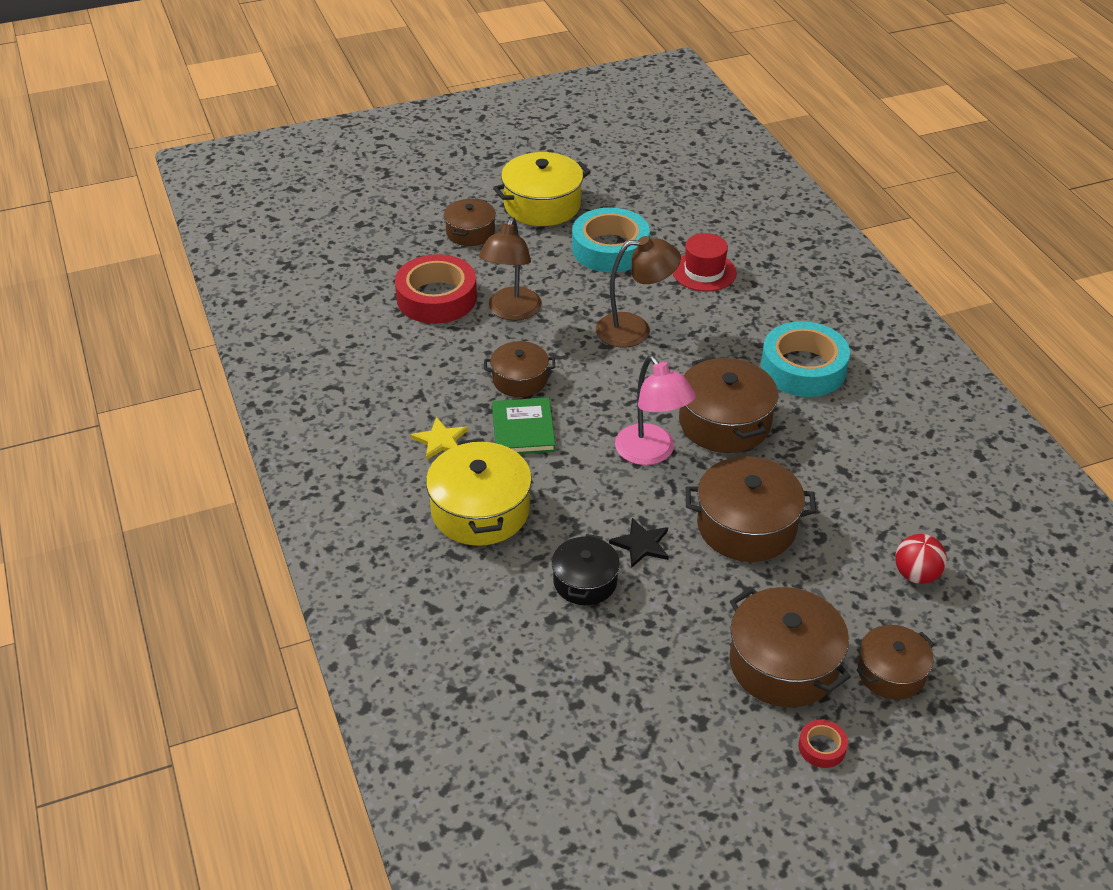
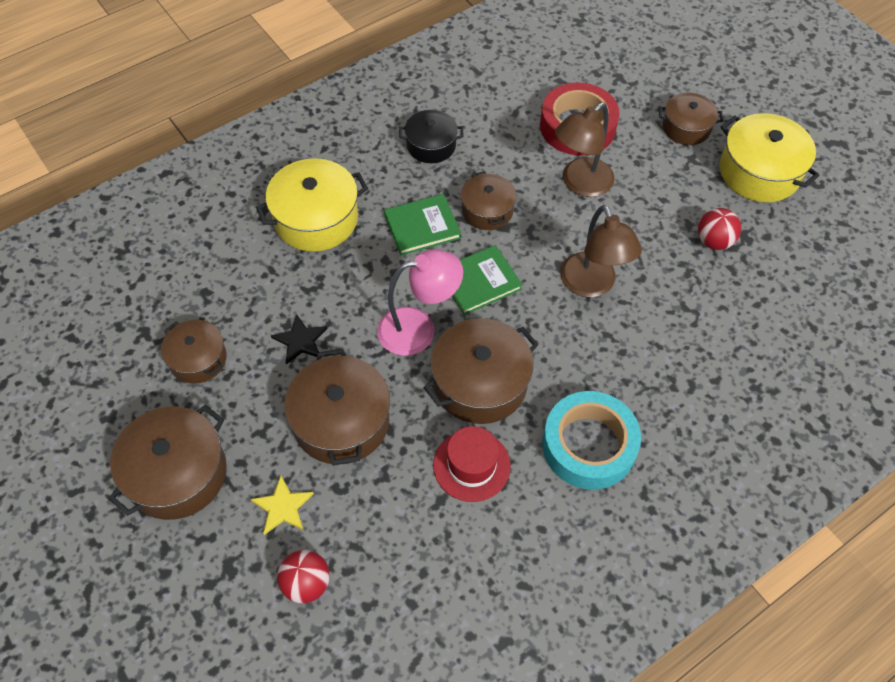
camera: 75 degrees right, 15 degrees up
(440, 440) = (392, 174): yellow star -> yellow star (283, 507)
(511, 312) = (580, 184): brown lamp -> brown lamp turned 45 degrees counterclockwise
(585, 581) = (249, 307): black pot -> black pot (431, 145)
(607, 401) = (479, 281): none -> green book
(610, 249) = (714, 241): turquoise tape -> red ball
(651, 453) = (418, 329): pink lamp -> pink lamp turned 150 degrees counterclockwise
(704, 272) = (714, 330): red hat -> red hat (471, 465)
(822, 747) = (88, 515): red tape -> none
(891, 673) = (177, 568): brown pot -> brown pot (198, 359)

